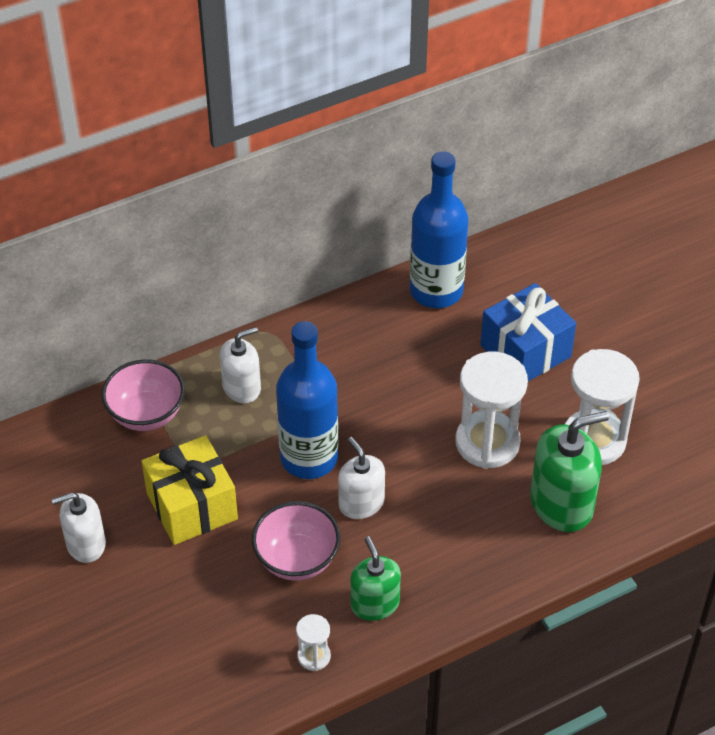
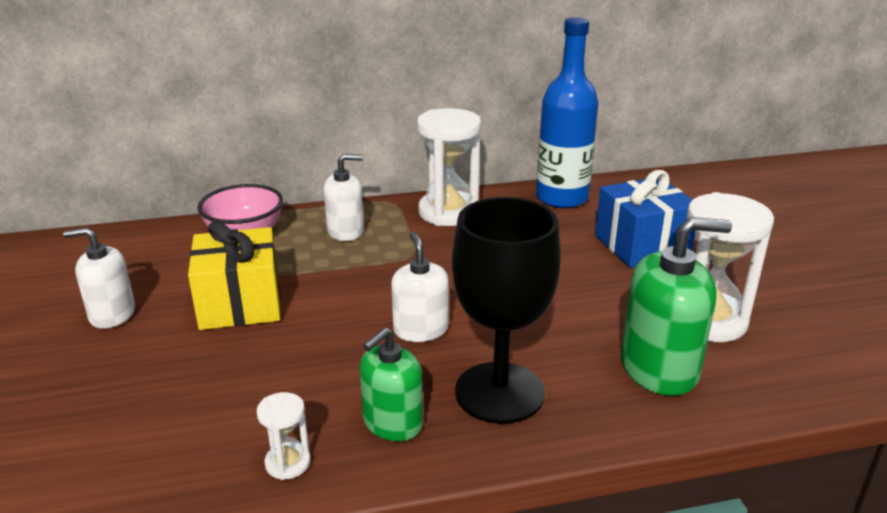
camera: 15 degrees right, 20 degrees down
(297, 559) = (323, 365): pink bowl -> none
(309, 458) = (383, 287): blue bottle -> none
(375, 604) = (392, 423): green soap dispenser -> green soap dispenser turned 135 degrees counterclockwise
(445, 556) = (499, 392): none -> black goblet
(487, 443) = (582, 304): white hourglass -> white hourglass (448, 212)

